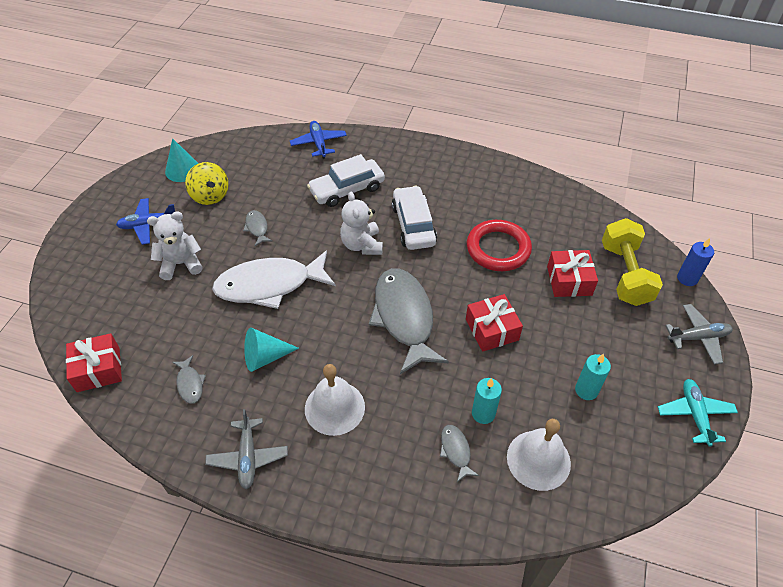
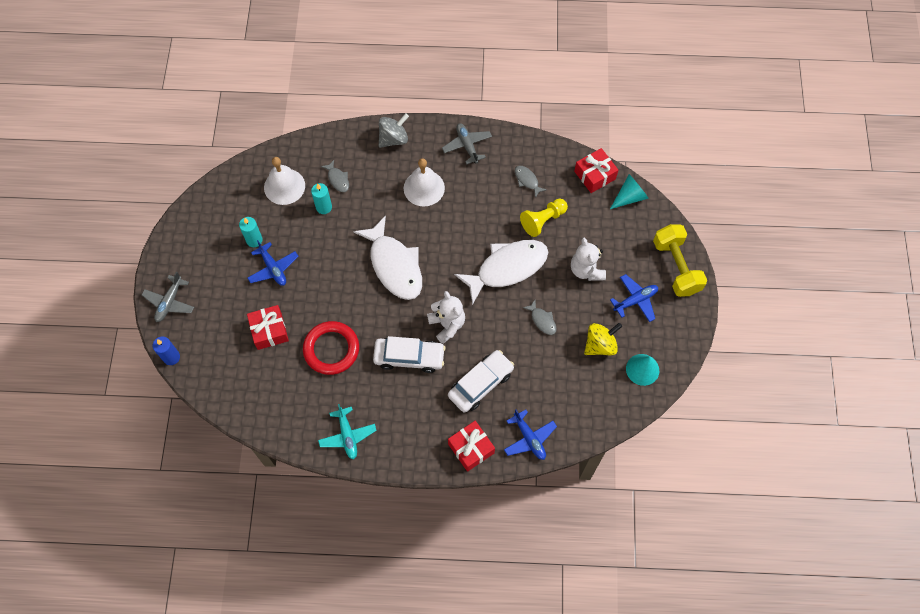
camera: 165 degrees right, 15 degrees up
(181, 264) = (586, 270): white teddy bear -> white teddy bear turned 105 degrees clockwise
(199, 328) = (543, 220): none -> yellow pawn
(210, 196) = (600, 345): yellow spinning top -> yellow spinning top turned 105 degrees clockwise
(265, 357) = (485, 210): turquoise cone -> turquoise cone (630, 197)
(355, 498) = (393, 139): none -> grey spinning top
(404, 317) = (394, 265): grey fish -> white fish
(413, 225) = (409, 357): white car -> white car turned 60 degrees counterclockwise
(491, 329) = (326, 271): red gift -> red gift (471, 448)
(561, 348) = (273, 268): none -> blue plane
(625, 274) = (223, 349): yellow dumbbell -> yellow dumbbell (676, 267)
(695, 414) = (179, 240): turquoise plane -> turquoise plane (347, 435)
(698, 337) = (169, 302): grey plane -> grey plane turned 45 degrees counterclockwise

